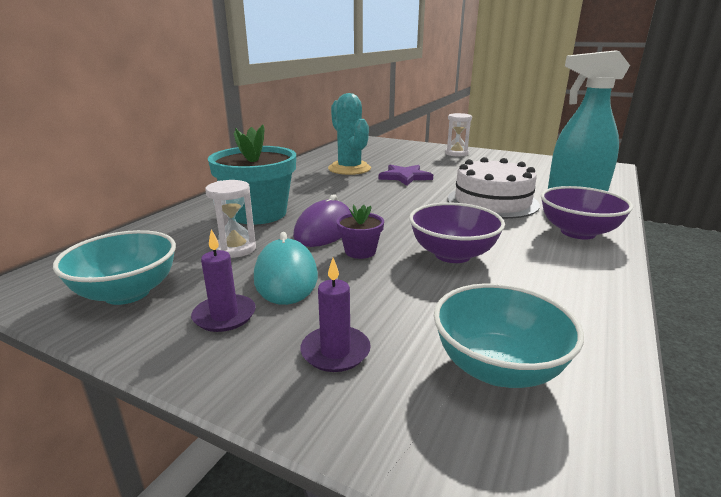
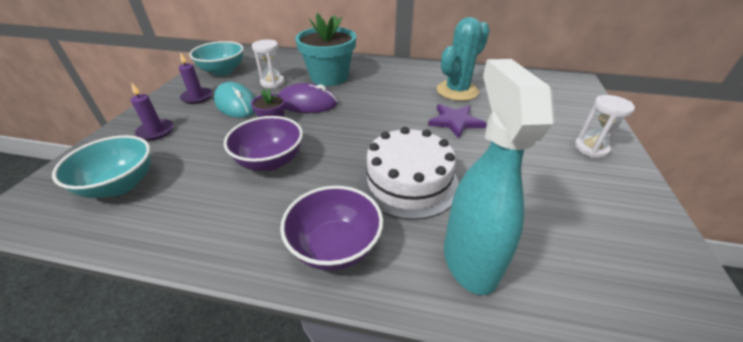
camera: 75 degrees right, 15 degrees up
(286, 277) = (236, 104): turquoise mouse -> turquoise mouse turned 75 degrees clockwise

